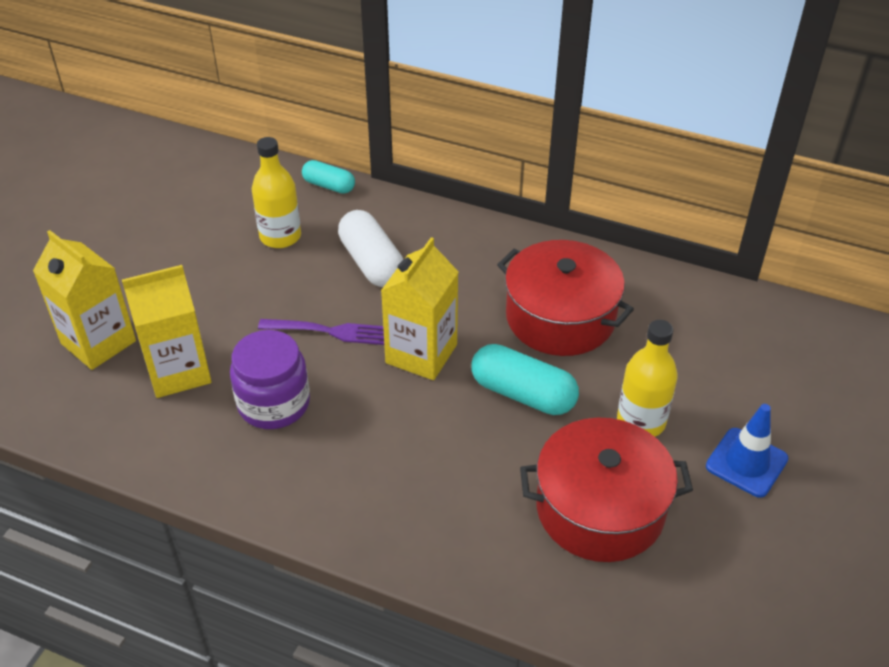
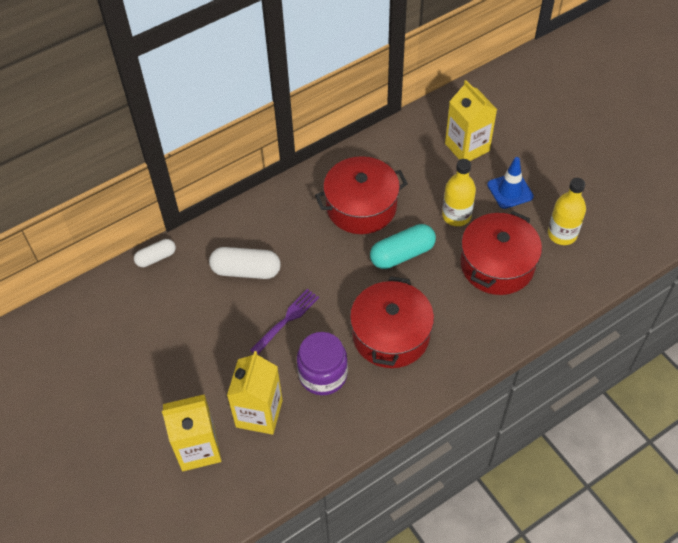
camera: 55 degrees left, 10 degrees up
(280, 236) = (182, 306): yellow bottle -> yellow bottle (562, 234)
(329, 186) = (156, 258): turquoise capsule -> white capsule
(384, 443) = (390, 335): none -> red pot
(421, 354) = (339, 284): yellow carton -> yellow carton (467, 147)

